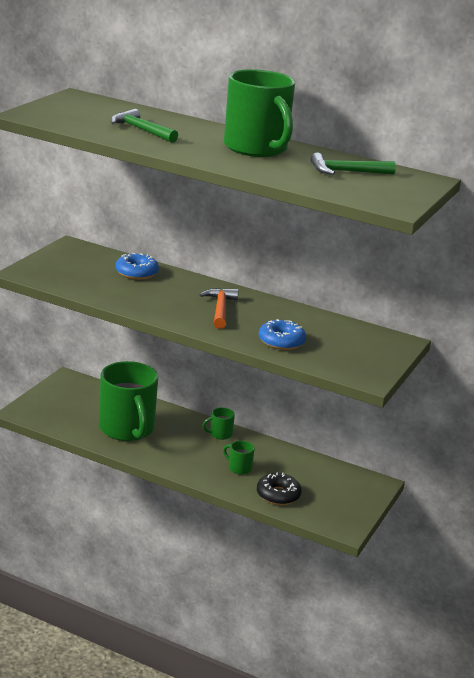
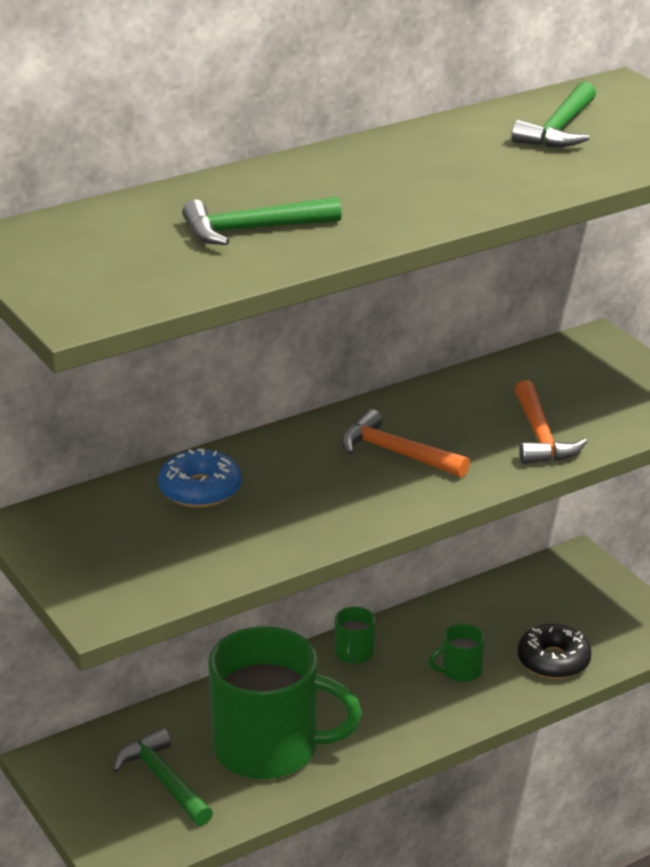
camera: 55 degrees left, 5 degrees up
(80, 408) = (164, 781): none -> green hammer
(256, 148) = (412, 163): green mug -> none
(281, 341) = (540, 436): blue donut -> orange hammer

